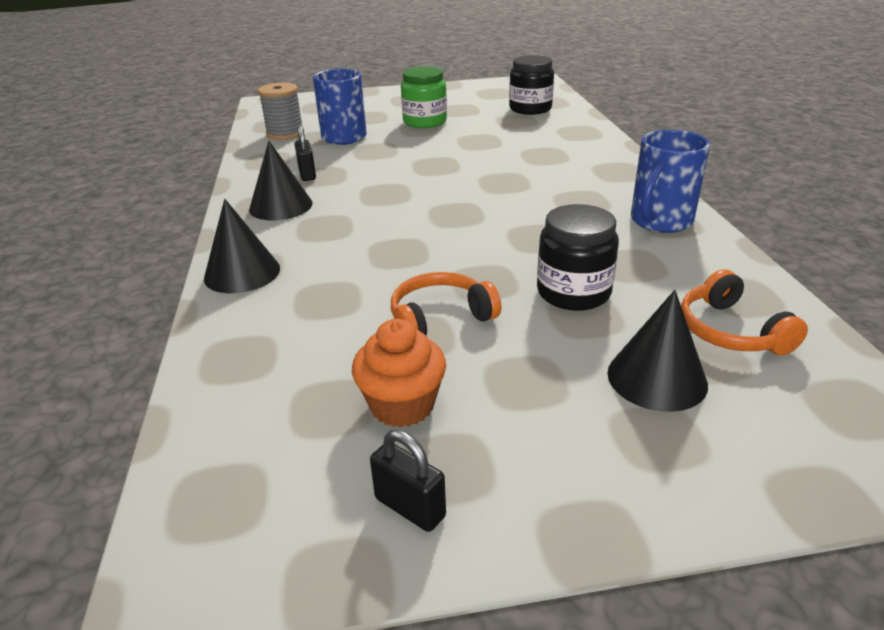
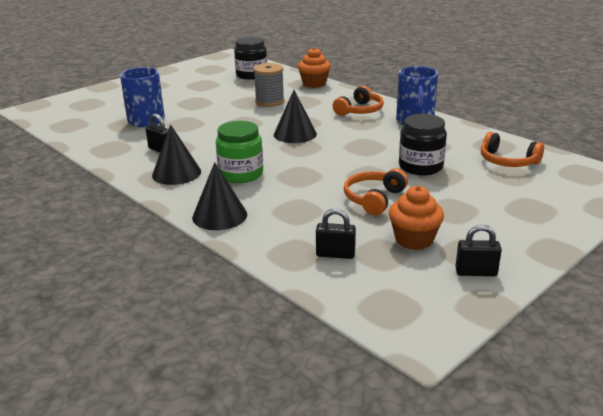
camera: 35 degrees left, 5 degrees down
(277, 380) = (335, 254): none -> black padlock
(285, 134) = (92, 128): grey spool -> grey spool (269, 101)
(425, 122) = (190, 98): green jar -> green jar (241, 174)
(591, 135) = (314, 84): none -> orange cupcake
(601, 184) = (359, 110): none -> orange headphones
(657, 378) = (503, 189): black cone -> black cone (295, 134)

